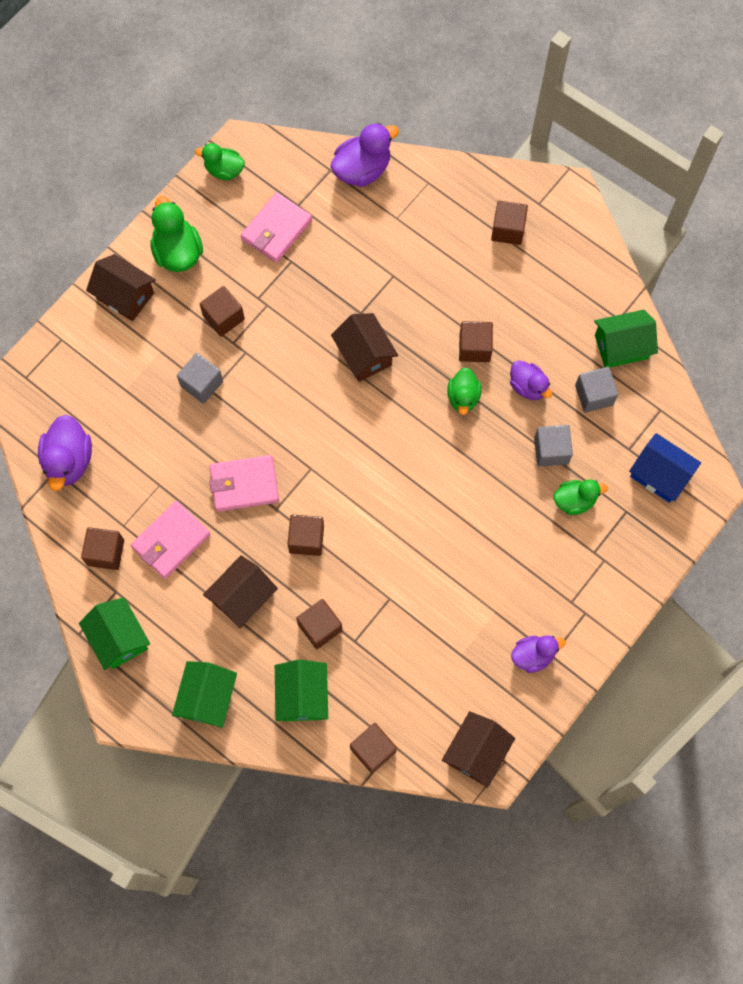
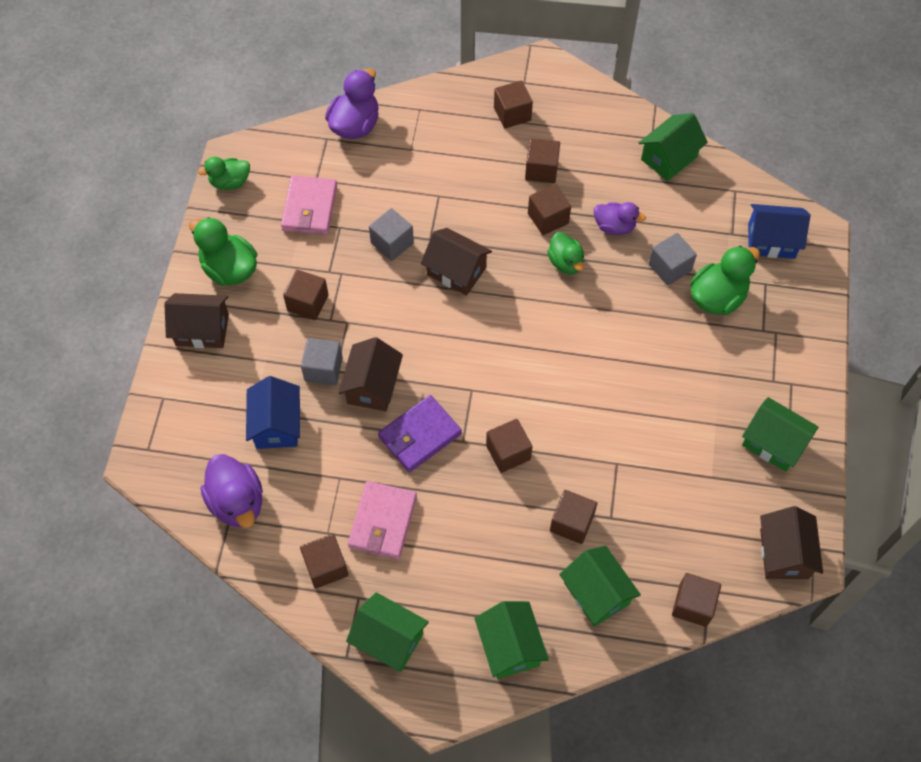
camera: 30 degrees left, 10 degrees down
(136, 412) = (277, 425): none -> blue house
(242, 597) = (483, 536): brown house -> brown house (372, 386)
(244, 484) = (420, 435): pink wallet -> purple wallet
(499, 298) = (541, 170): none -> brown cube
(533, 655) = (773, 443): purple duck -> green house
(574, 500) = (717, 297): green duck -> green duck, size x1.53
(594, 395) = (673, 206): grey cube -> grey cube (392, 243)

